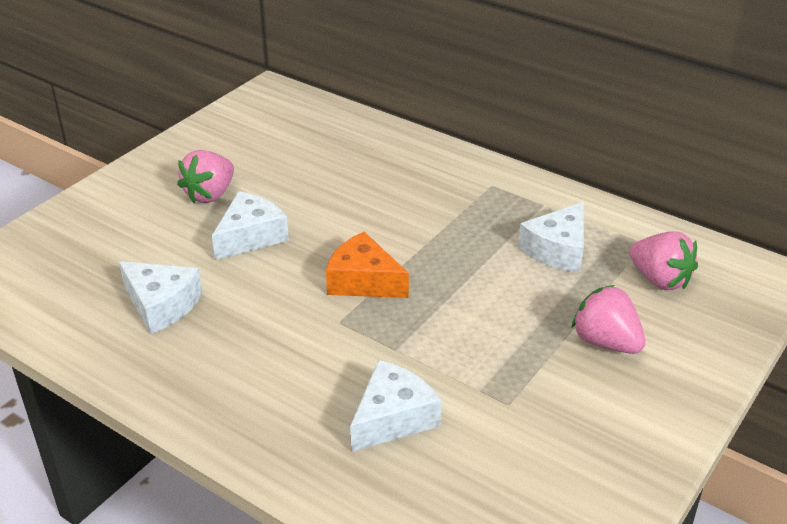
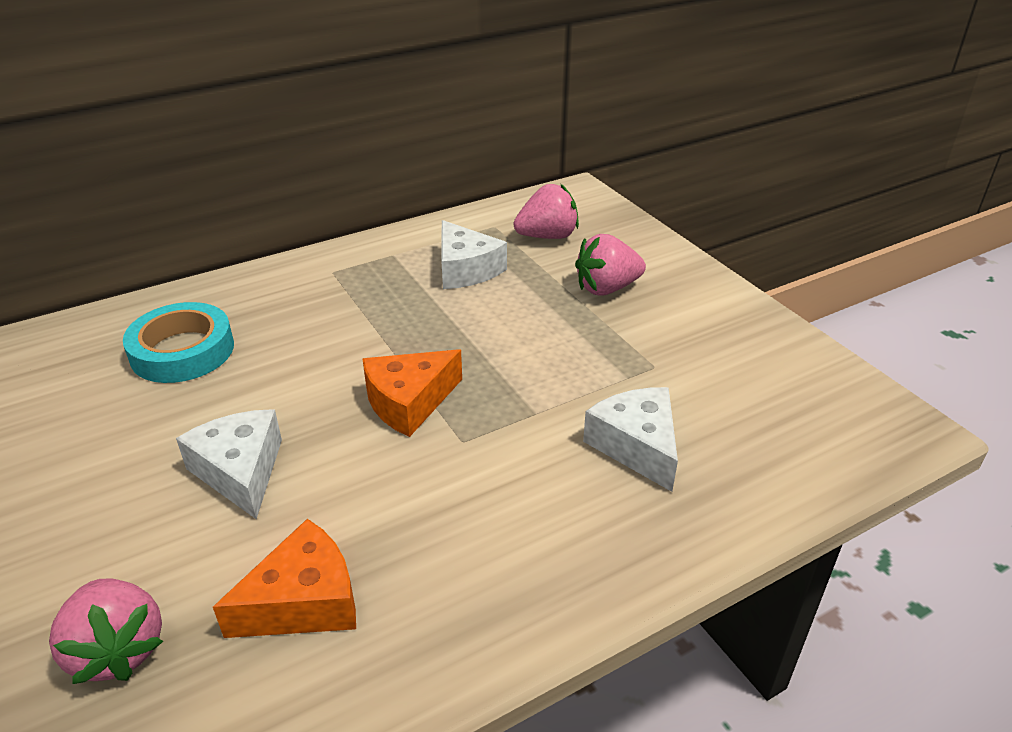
camera: 65 degrees left, 0 degrees up
(161, 305) = (304, 601): white cheese -> orange cheese
(210, 194) = (107, 487): pink strawberry -> pink strawberry (118, 650)
(346, 163) = (182, 351): none -> turquoise tape

